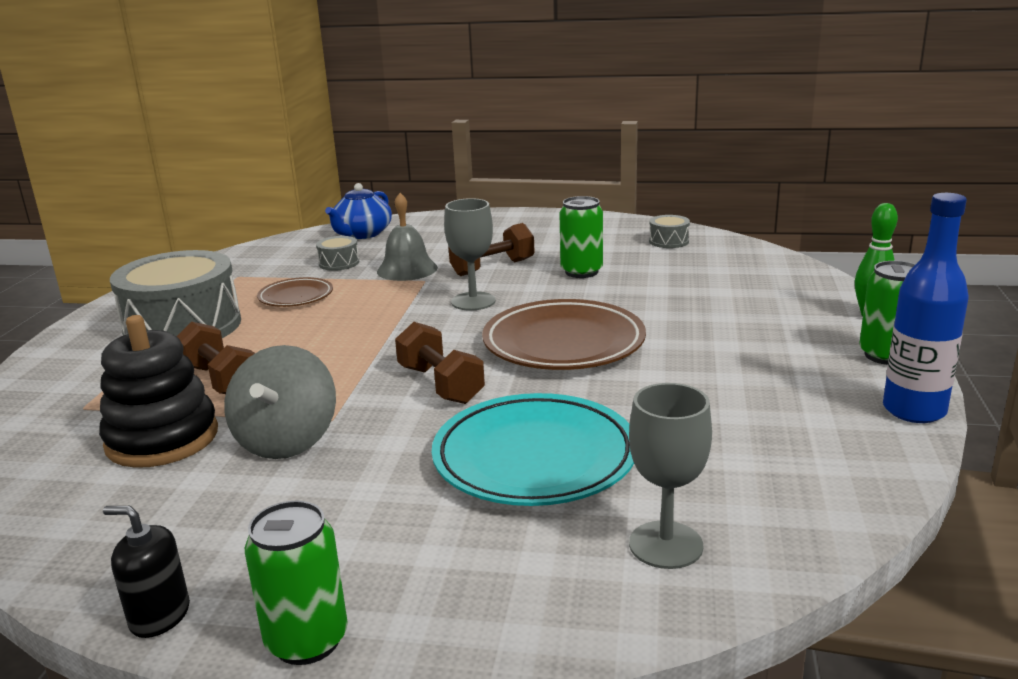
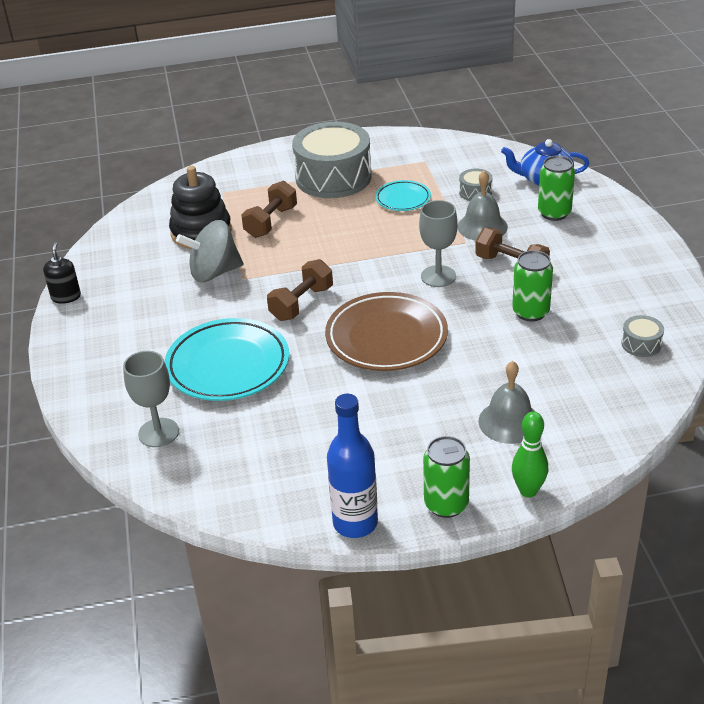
camera: 70 degrees right, 15 degrees up
(296, 297) = (403, 199): brown plate -> turquoise plate
(307, 640) = (60, 342): green can -> green can (554, 213)
(757, 307) = (509, 421): none -> grey bell

